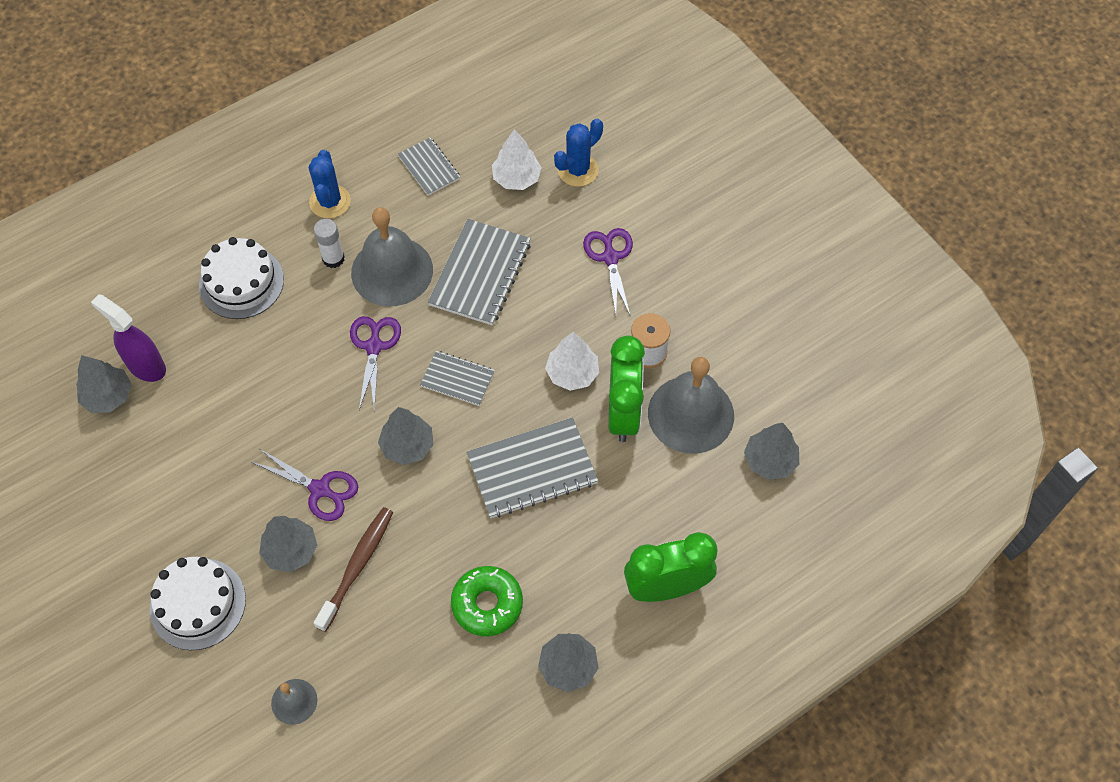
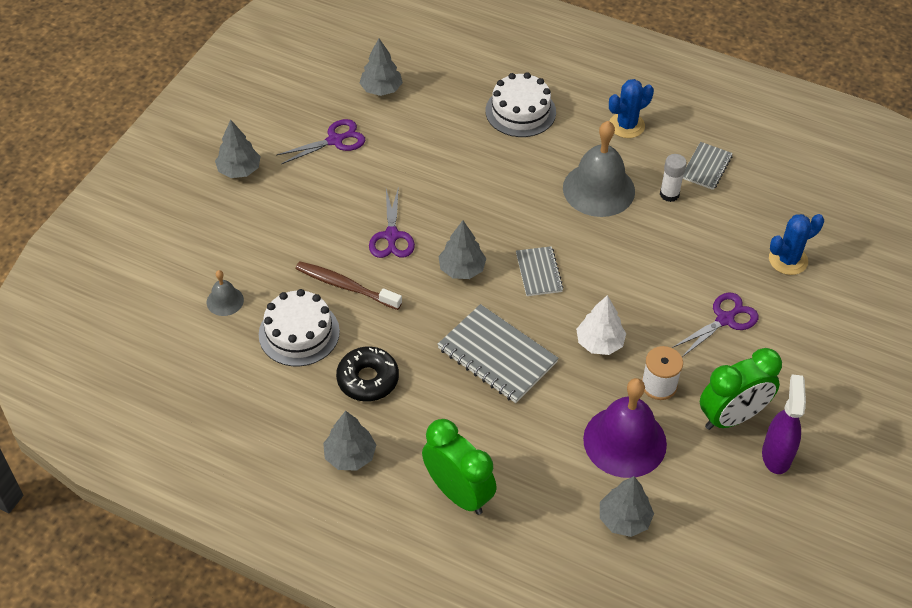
camera: 60 degrees right, 10 degrees down
(146, 366) = (417, 96): purple spray bottle -> purple spray bottle (776, 455)
(198, 604) = (263, 213): white cake -> white cake (299, 333)
(290, 550) = (334, 243): grey tree -> grey tree (239, 170)
(333, 258) = (581, 151): white glue stick -> white glue stick (669, 194)
(356, 567) = (346, 286): brown toothbrush -> brown toothbrush turned 150 degrees counterclockwise
(374, 347) = (527, 210): purple scissors -> purple scissors (335, 140)
(480, 274) = (640, 243): grey notebook -> none
(487, 604) = (368, 379): green donut -> black donut
(516, 178) = (745, 224): white tree -> none
(578, 170) = (788, 260): blue cactus -> blue cactus turned 45 degrees counterclockwise
(623, 413) = (590, 393): green clock -> green clock (732, 417)
(691, 414) = (625, 441): grey bell -> purple bell

